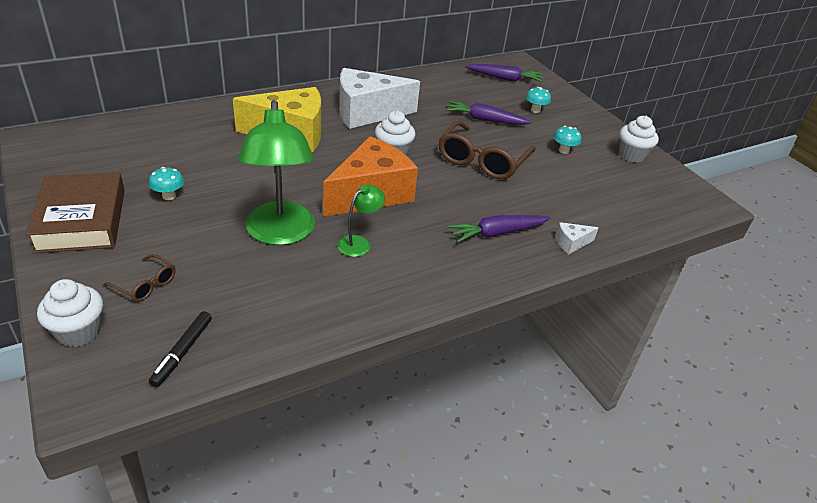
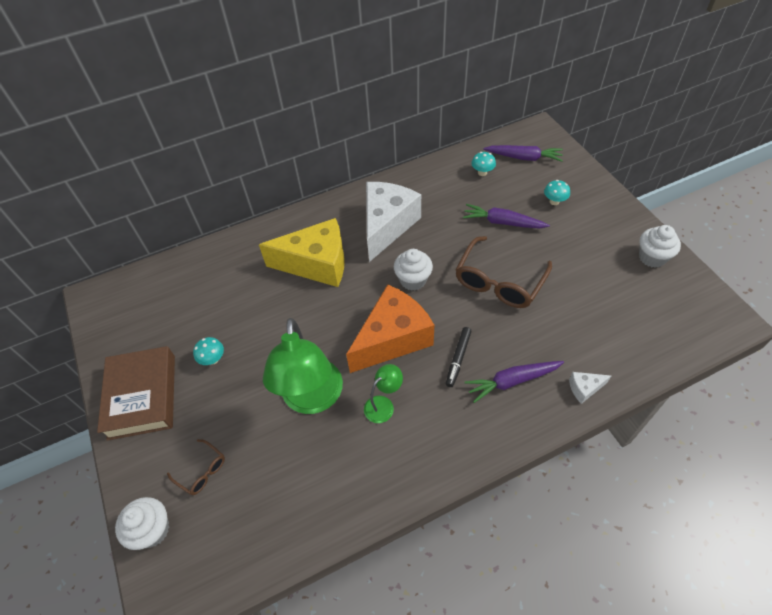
camera: 10 degrees right, 15 degrees up
(182, 352) = (237, 549): black marker -> black marker (458, 359)
(367, 112) = (387, 225): white cheese -> white cheese turned 120 degrees clockwise
(563, 150) = (581, 258): turquoise mushroom -> turquoise mushroom (482, 172)

